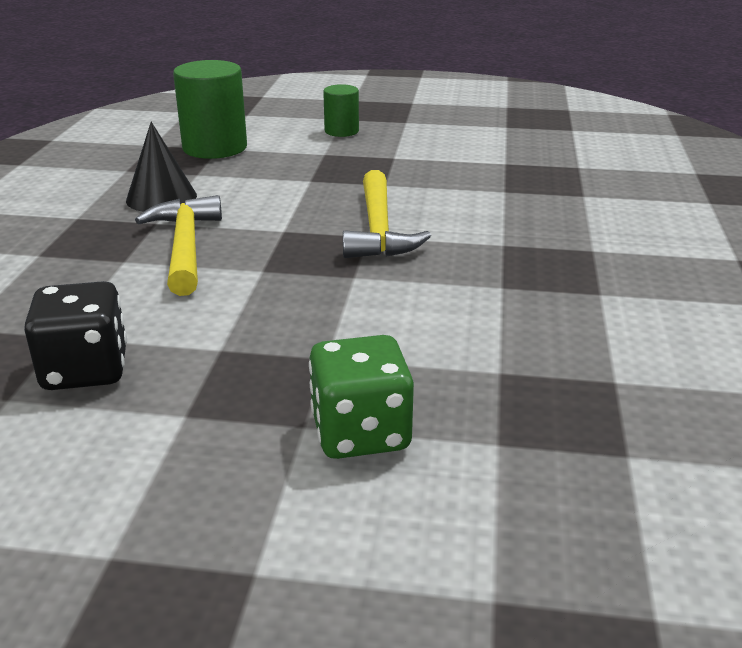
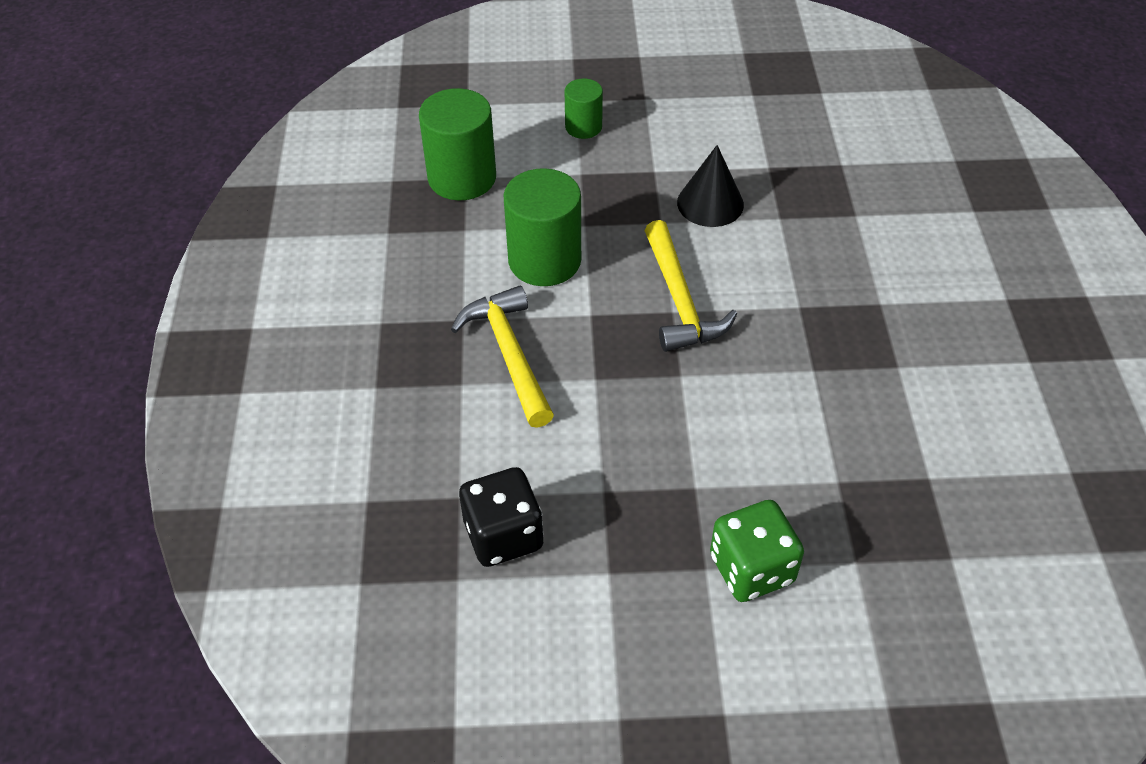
camera: 10 degrees left, 20 degrees up
(161, 198) = (449, 278): black cone -> black cone (710, 203)
(259, 196) = (544, 260): none -> green cylinder

